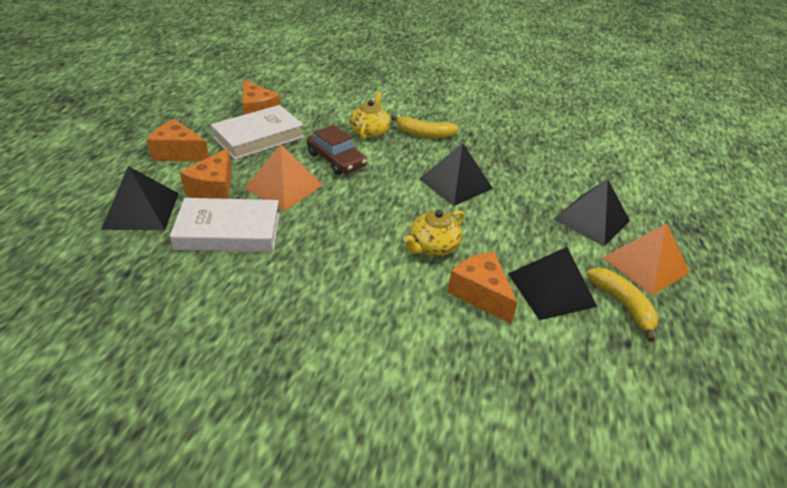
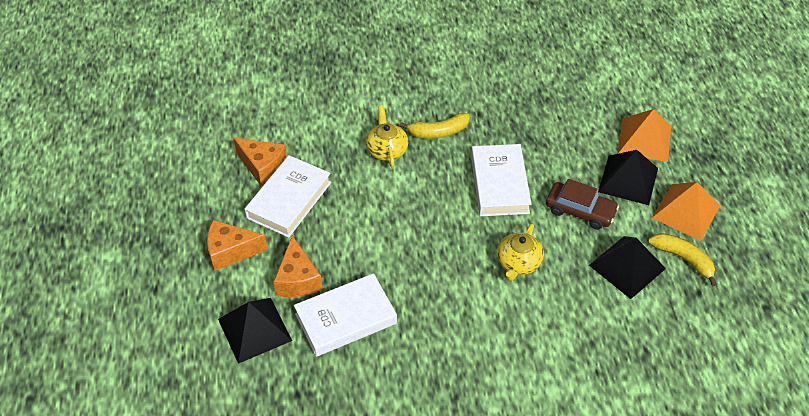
camera: 20 degrees left, 10 degrees up
(284, 186) = (356, 250): orange pyramid -> orange pyramid (644, 139)
(336, 160) = (379, 199): brown car -> brown car (580, 211)
(455, 183) = (499, 184): black pyramid -> white book
(480, 294) = (578, 294): orange cheese -> none

